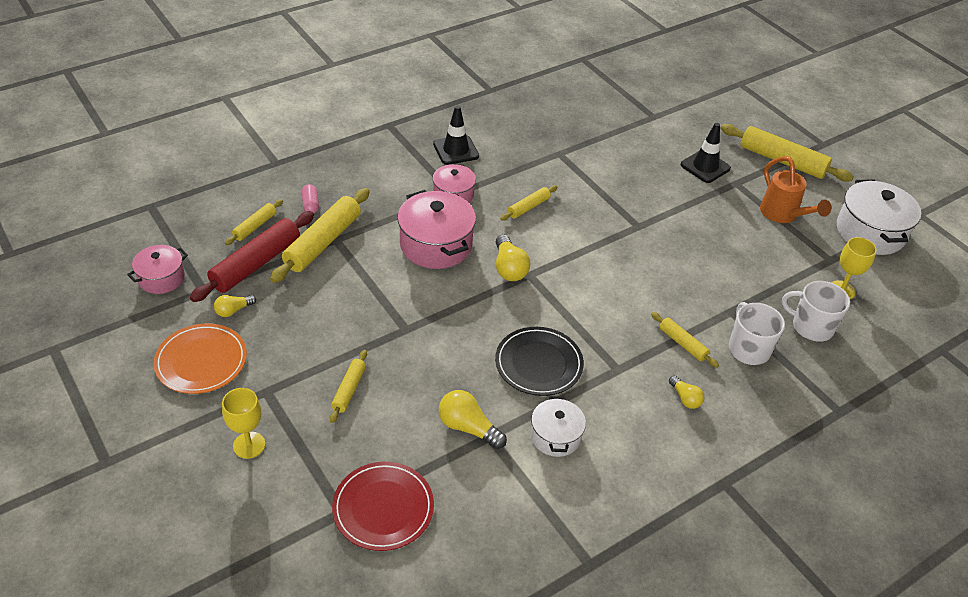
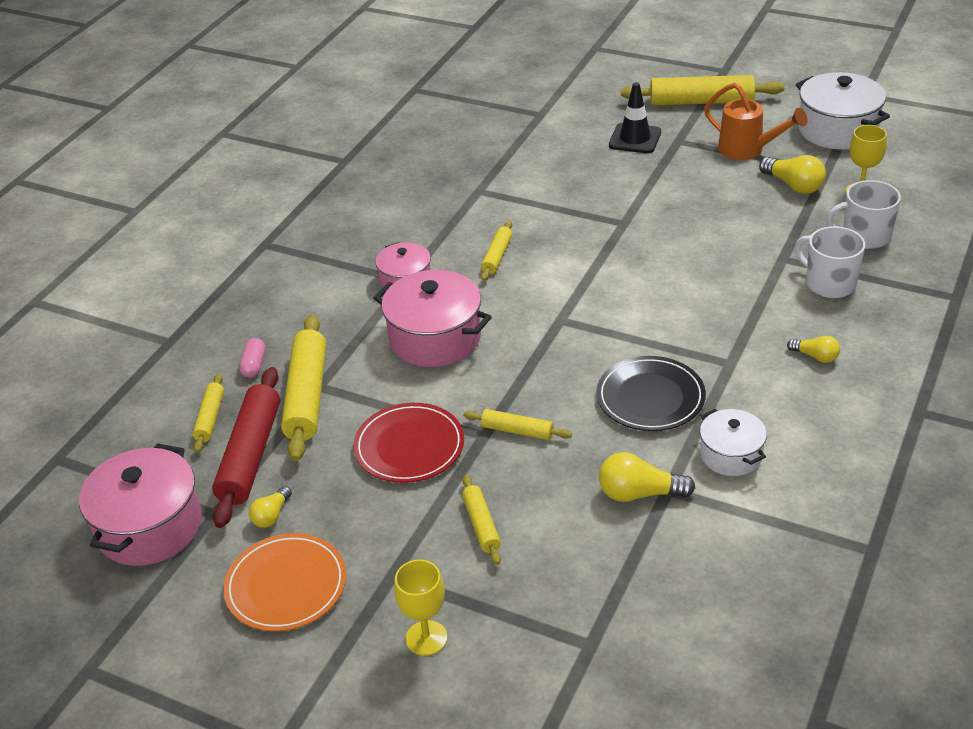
camera: 25 degrees left, 5 degrees down
(161, 278) = (149, 527): pink pot -> pink pot, size x1.69
(310, 204) = (254, 365): pink capsule -> pink capsule turned 45 degrees clockwise
(383, 508) = (629, 616): red plate -> red plate (409, 446)
(456, 150) = (365, 236): black traffic cone -> none
(509, 268) = (533, 323): yellow light bulb -> yellow light bulb (793, 185)
(682, 343) = (767, 309): yellow rolling pin -> yellow rolling pin (517, 431)

